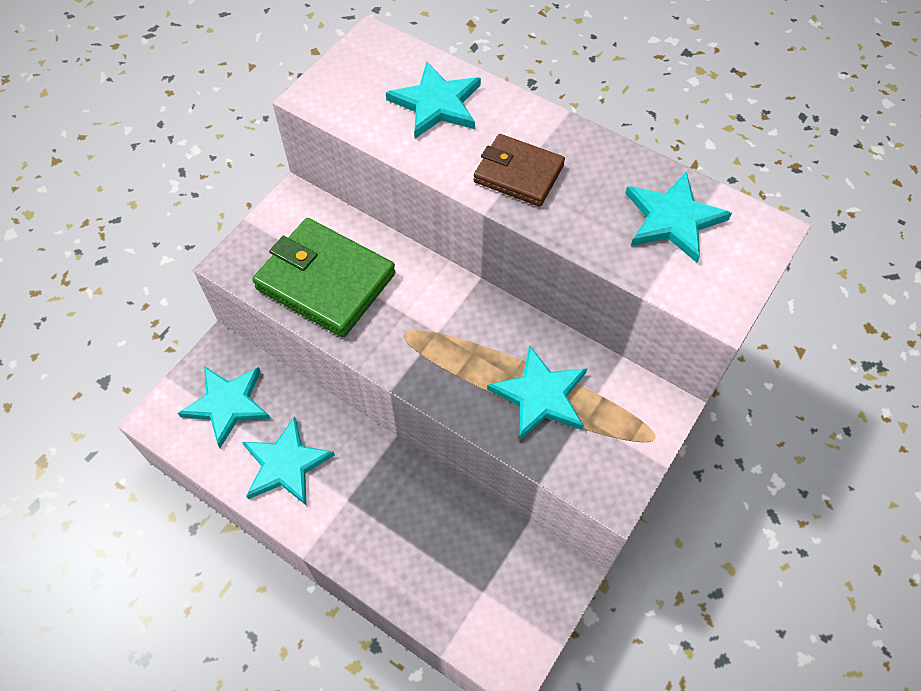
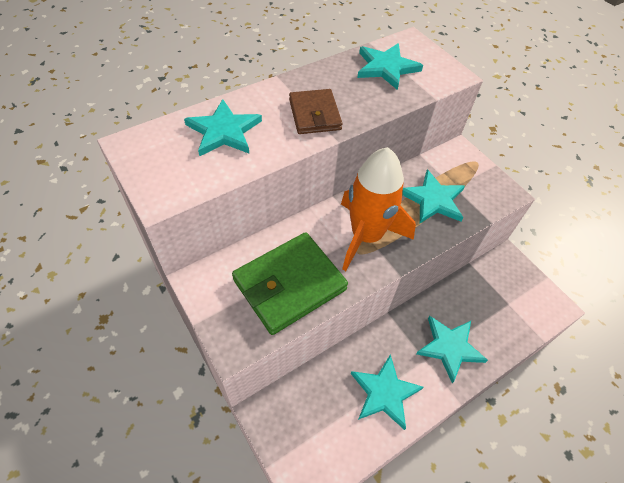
camera: 70 degrees left, 5 degrees down
(227, 404) = (316, 421): turquoise star -> turquoise star (450, 347)
(434, 334) = (366, 236): none -> orange rocket
(518, 173) = (314, 115): brown wallet -> brown wallet turned 60 degrees counterclockwise

